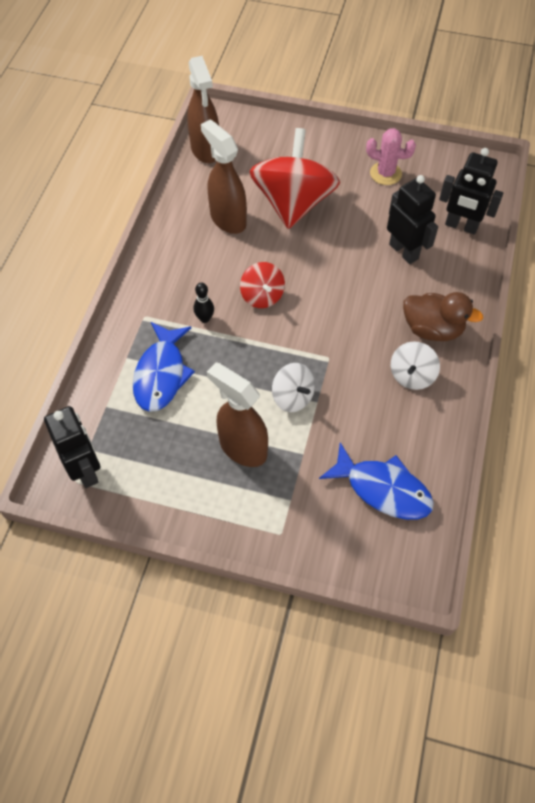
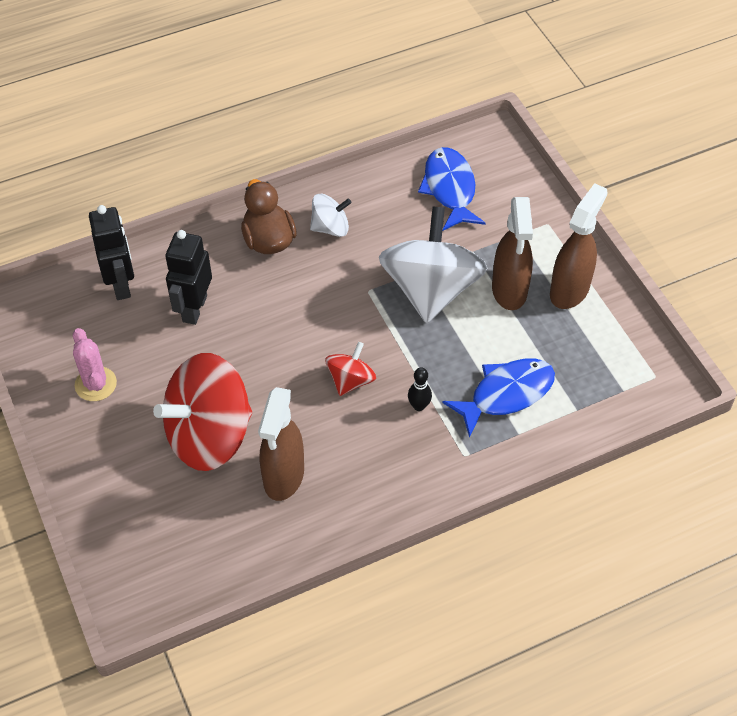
camera: 130 degrees left, 5 degrees down
(85, 470) = (640, 377): black robot -> none
(205, 150) = (200, 576): brown spray bottle -> brown spray bottle (570, 290)
(293, 397) = (431, 289): white spinning top -> white spinning top, size x2.07

